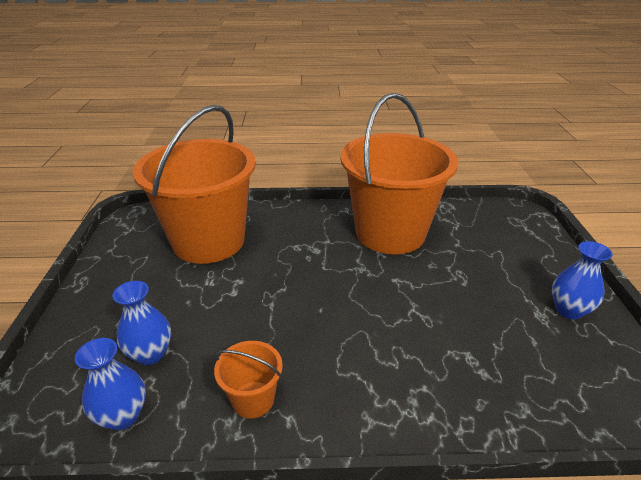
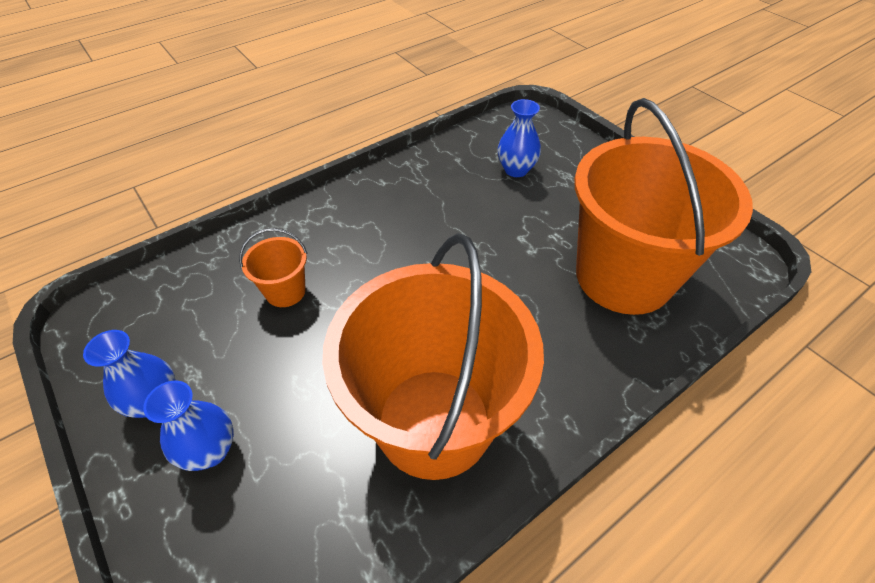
camera: 145 degrees right, 15 degrees up
(123, 416) = (483, 140): blue vase -> blue vase (210, 450)
(253, 399) = (416, 180): orange bucket -> orange bucket (285, 291)

